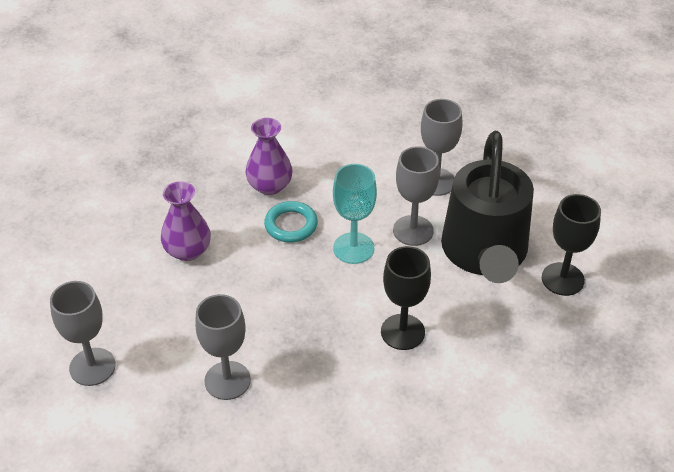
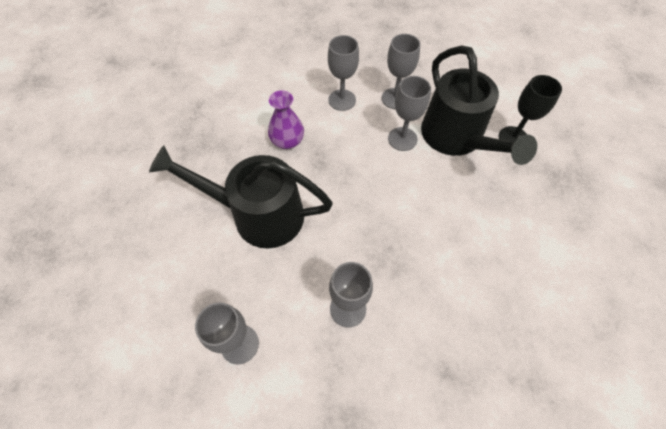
camera: 25 degrees left, 15 degrees up
(188, 250) = (258, 214): purple vase -> black watering can
(291, 225) = (320, 165): turquoise ring -> none
(353, 248) = (372, 167): turquoise goblet -> none
(366, 162) = (342, 100): none -> grey goblet
(402, 332) = (442, 217): black goblet -> none

